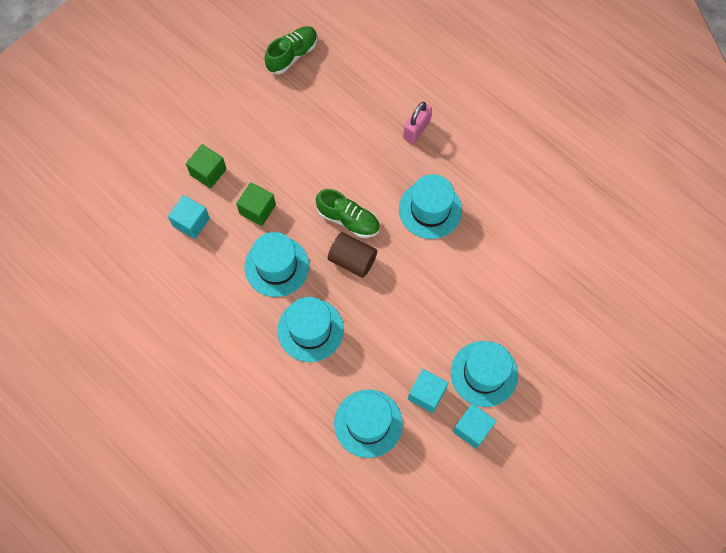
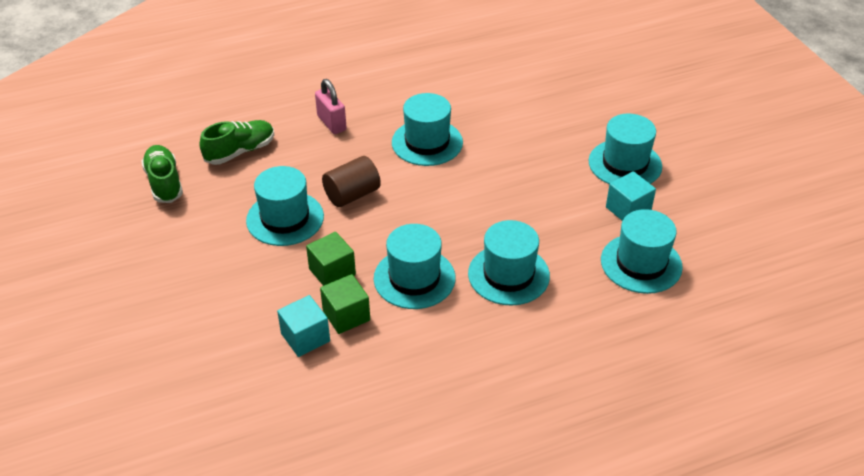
camera: 65 degrees left, 25 degrees down
(208, 172) = (251, 300): green cube -> green cube (346, 315)
(295, 152) = (285, 218): none -> turquoise hat
(348, 220) = (397, 203): green shoe -> green shoe (240, 151)
(352, 260) = (446, 215): brown cylinder -> brown cylinder (352, 194)
(472, 429) = (679, 190): turquoise cube -> none

